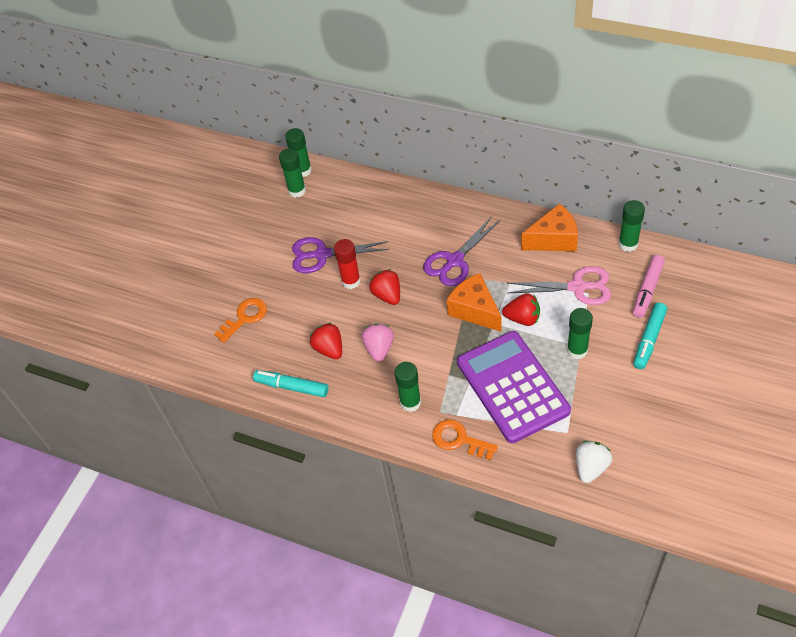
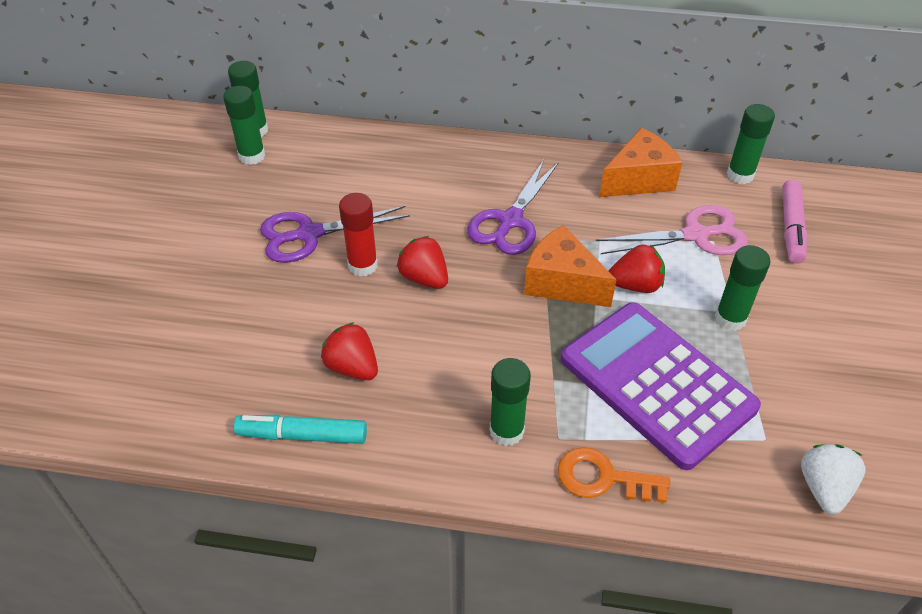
camera: 20 degrees left, 5 degrees down
(245, 318) = (201, 338): orange key -> none
(379, 348) = (433, 356): pink strawberry -> none
(649, 339) = (823, 291): turquoise marker -> none

